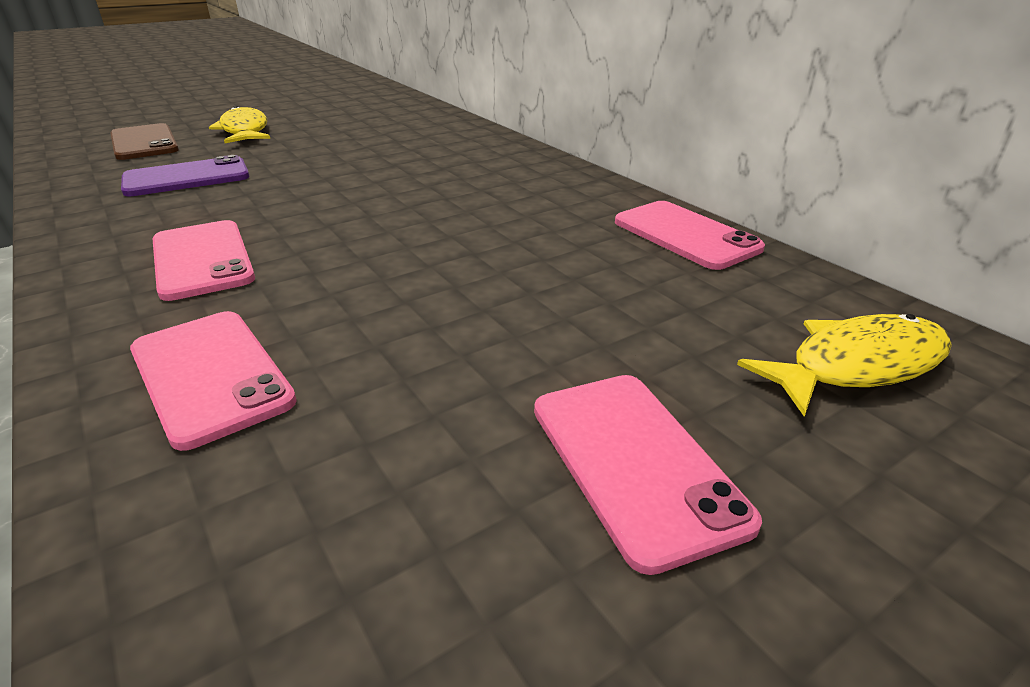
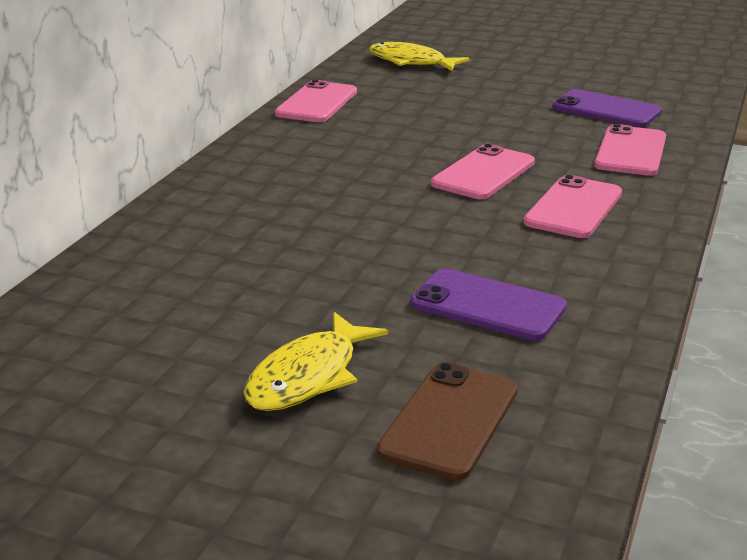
camera: 125 degrees left, 5 degrees down
(369, 464) = (606, 110): none -> purple phone
(634, 462) = (531, 80): pink phone -> pink phone (483, 173)

